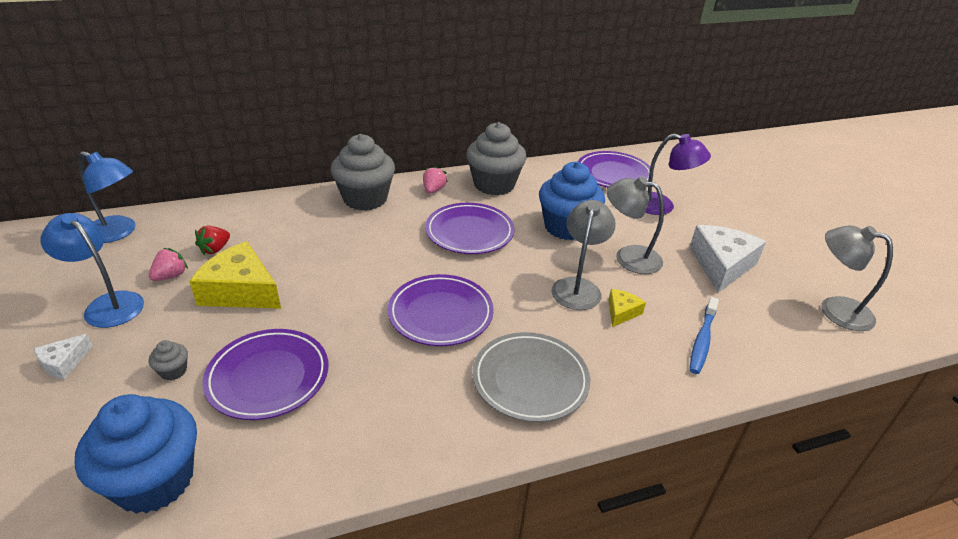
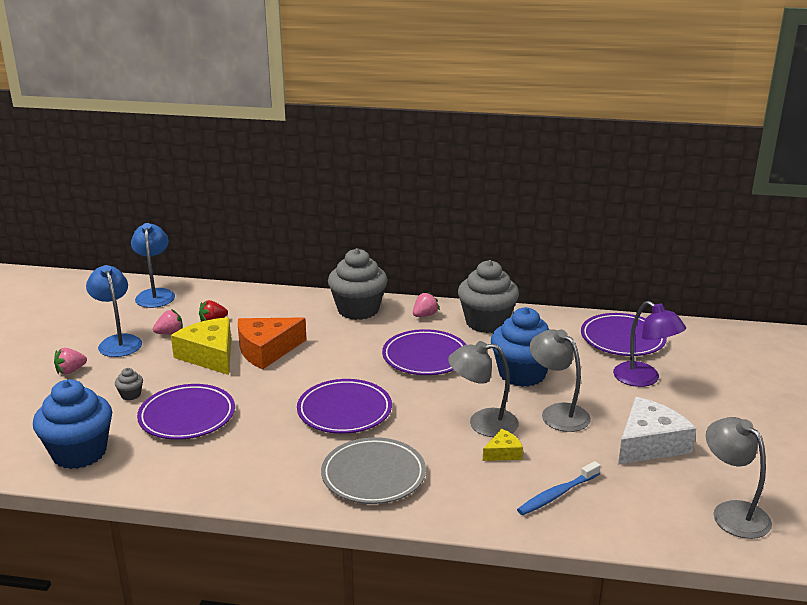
camera: 30 degrees right, 10 degrees down
(64, 363) = (70, 371): white cheese -> pink strawberry
(118, 232) = (155, 294): blue lamp -> blue lamp turned 150 degrees counterclockwise
(303, 267) = (266, 350): none -> orange cheese
(578, 287) = (482, 423): grey lamp -> grey lamp turned 135 degrees counterclockwise

